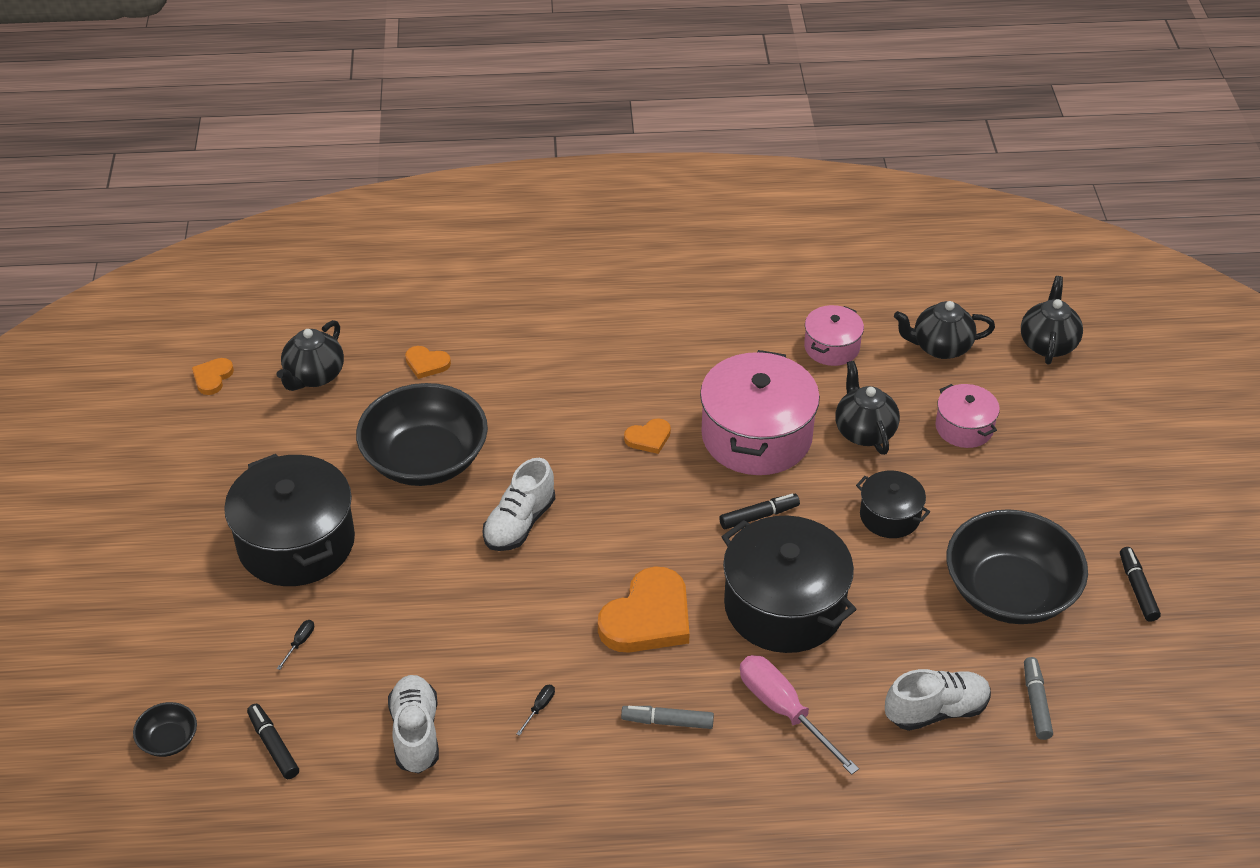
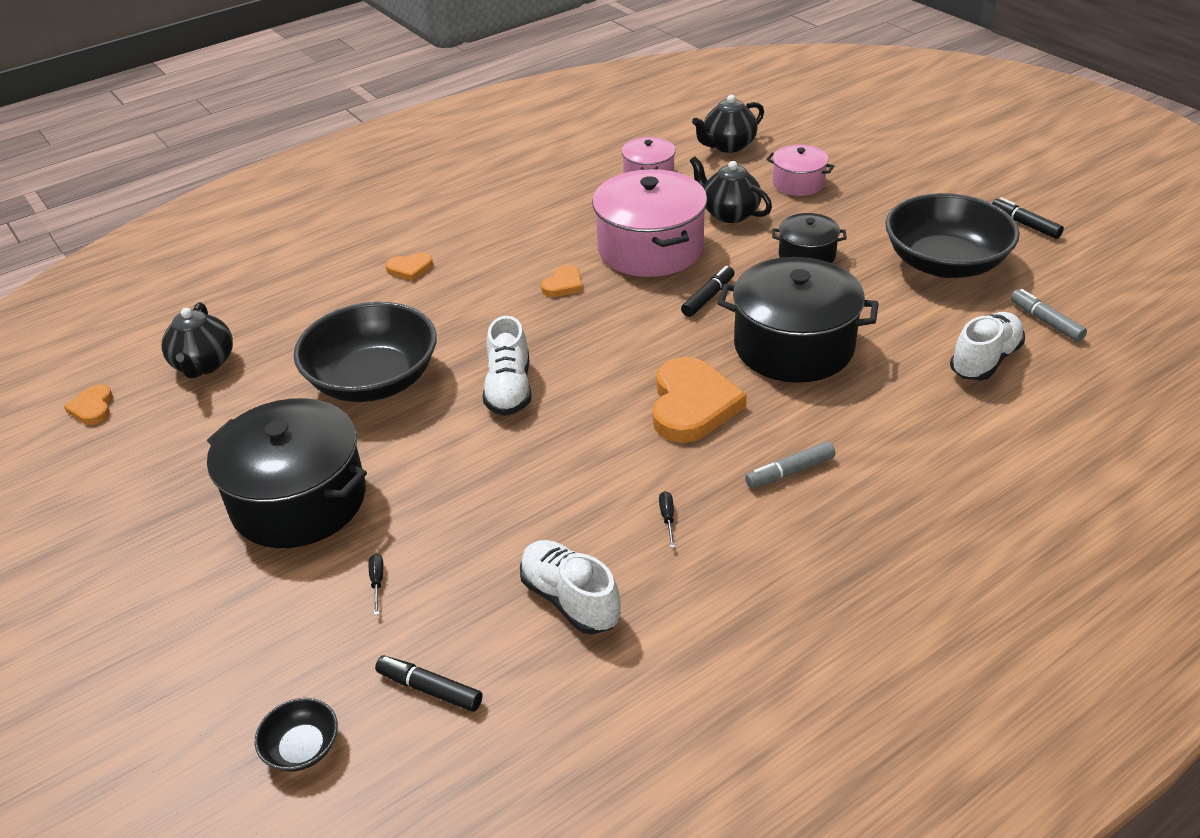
camera: 30 degrees left, 5 degrees down
(427, 363) = (311, 313): orange heart -> orange heart (410, 269)
(784, 711) = (874, 417): pink screwdriver -> none
(1048, 344) = (800, 117): black teapot -> none

